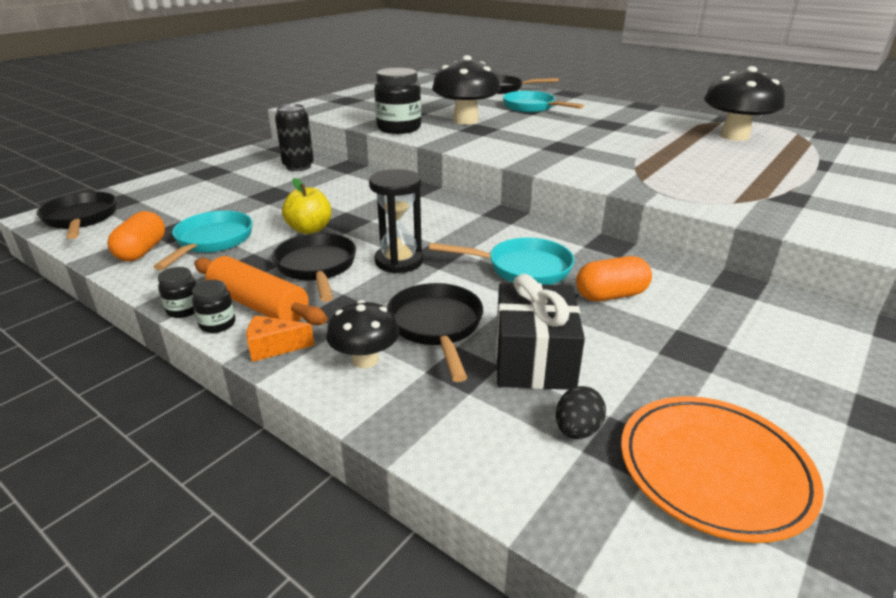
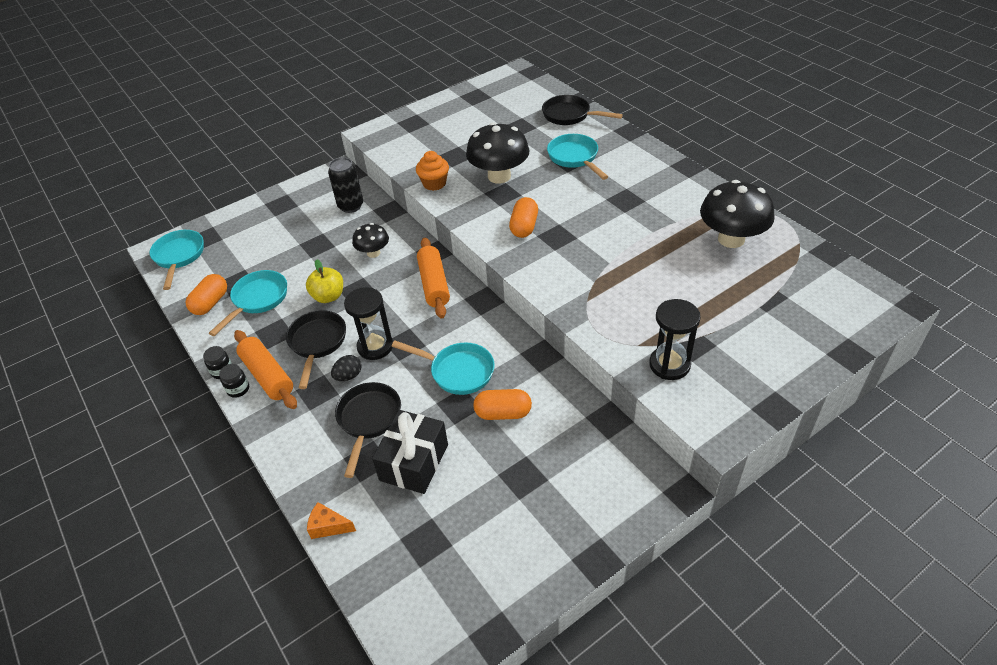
camera: 20 degrees right, 15 degrees up
(81, 219) = (179, 257): black pan -> turquoise pan
(273, 347) = (264, 417): orange cheese -> orange cheese (328, 526)
(365, 360) = (312, 440): black mushroom -> black mushroom (373, 253)
(399, 128) = (434, 183): black jar -> orange cupcake
(437, 208) = (434, 284): none -> orange rolling pin
(522, 144) = (524, 227): none -> orange capsule
(577, 430) = (405, 524): black egg -> black egg (348, 376)
(714, 469) = (464, 570): orange plate -> none
(784, 211) = (669, 365): none -> black hourglass

